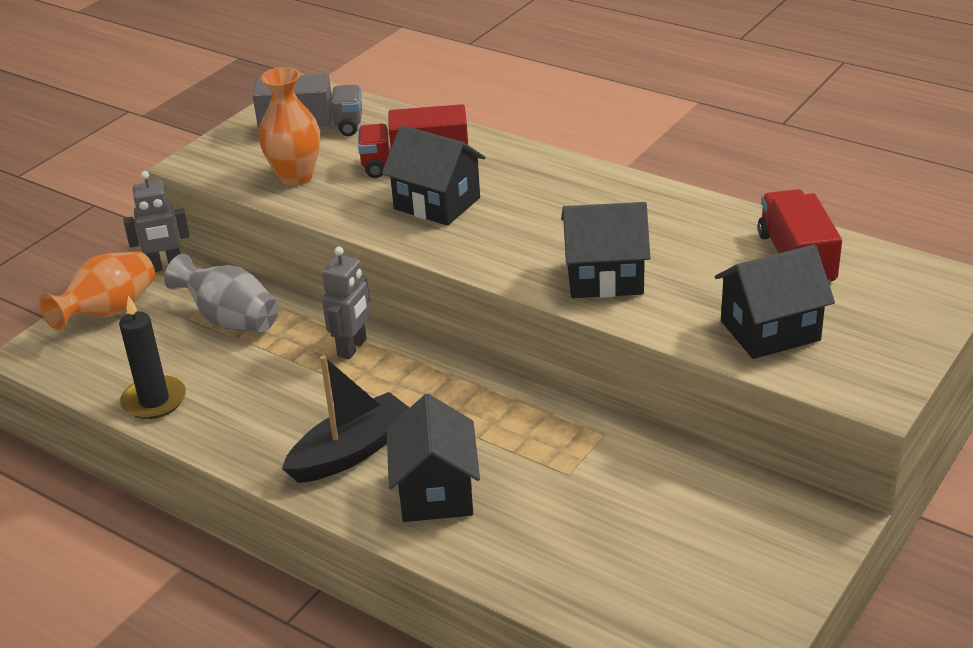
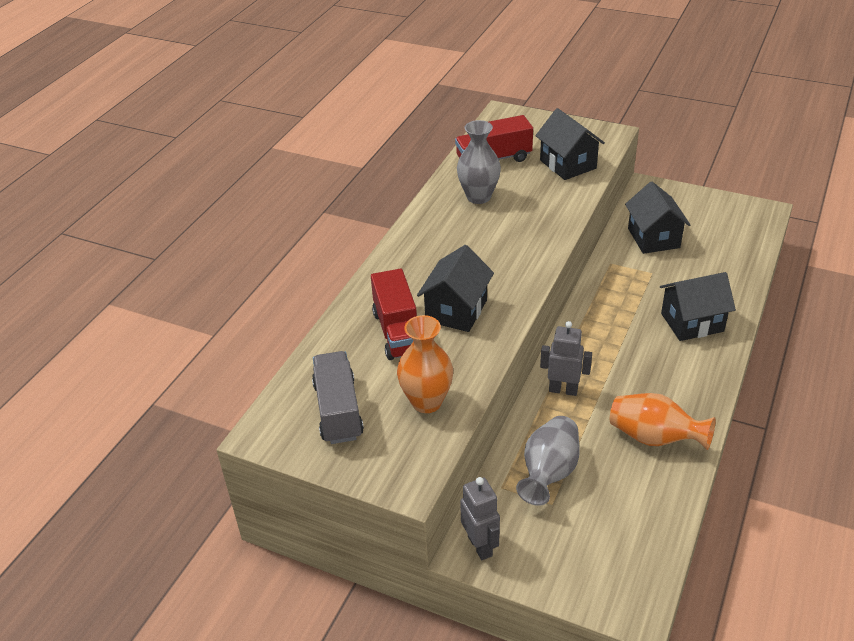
camera: 100 degrees left, 5 degrees up
(109, 312) = (559, 567): orange vase -> orange vase (654, 438)
(154, 400) = (664, 492): black candle -> none
(351, 452) = (673, 367): black boat -> none
(604, 278) = (533, 224): black house -> black house (653, 238)
(688, 237) = (478, 197): none -> grey vase

